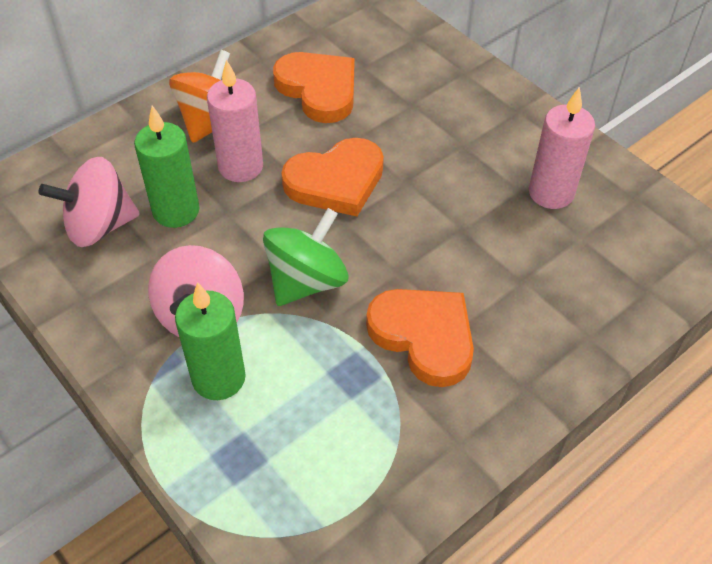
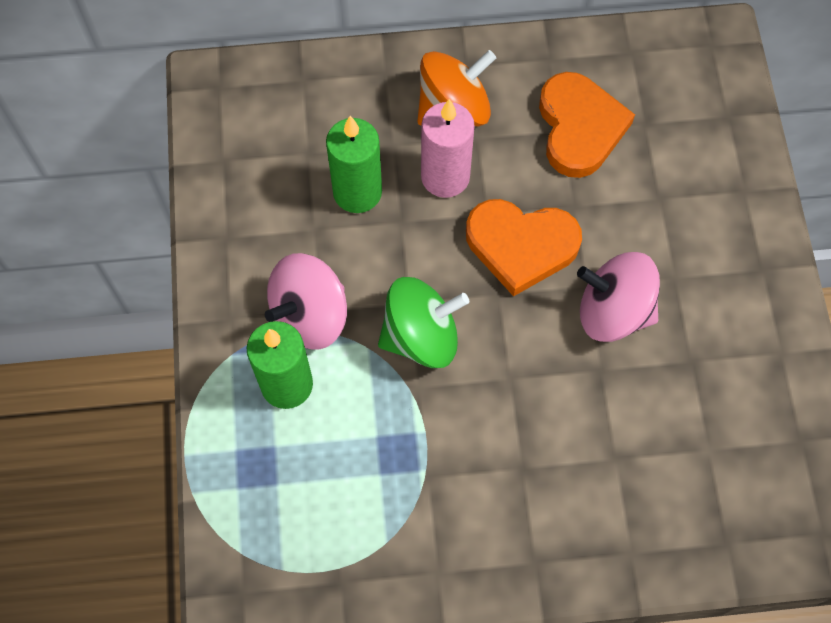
camera: 35 degrees right, 15 degrees up
(99, 226) = (283, 169): pink spinning top -> pink spinning top (613, 311)
(424, 336) = (483, 457): orange heart -> none
(551, 193) = (719, 384): pink candle -> none

